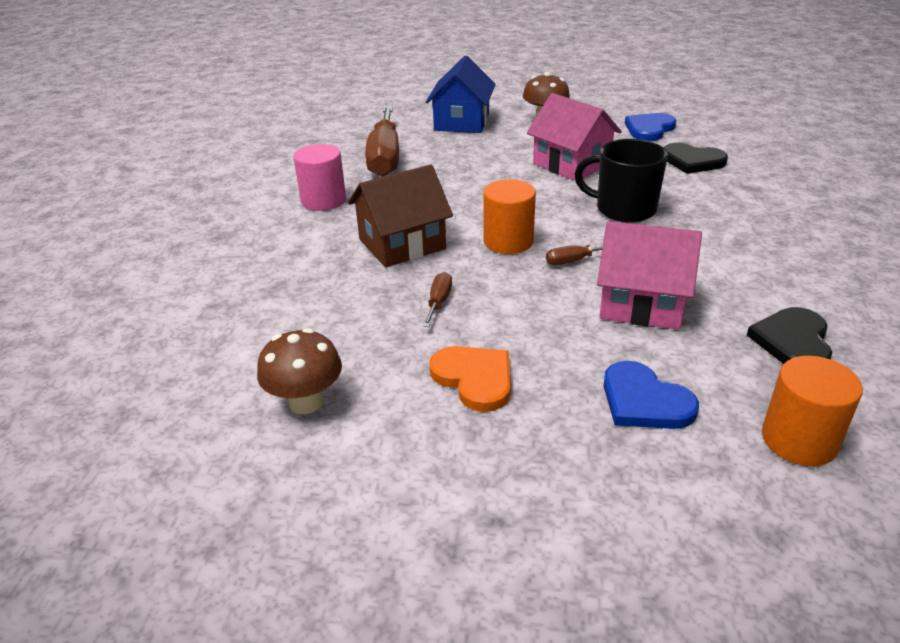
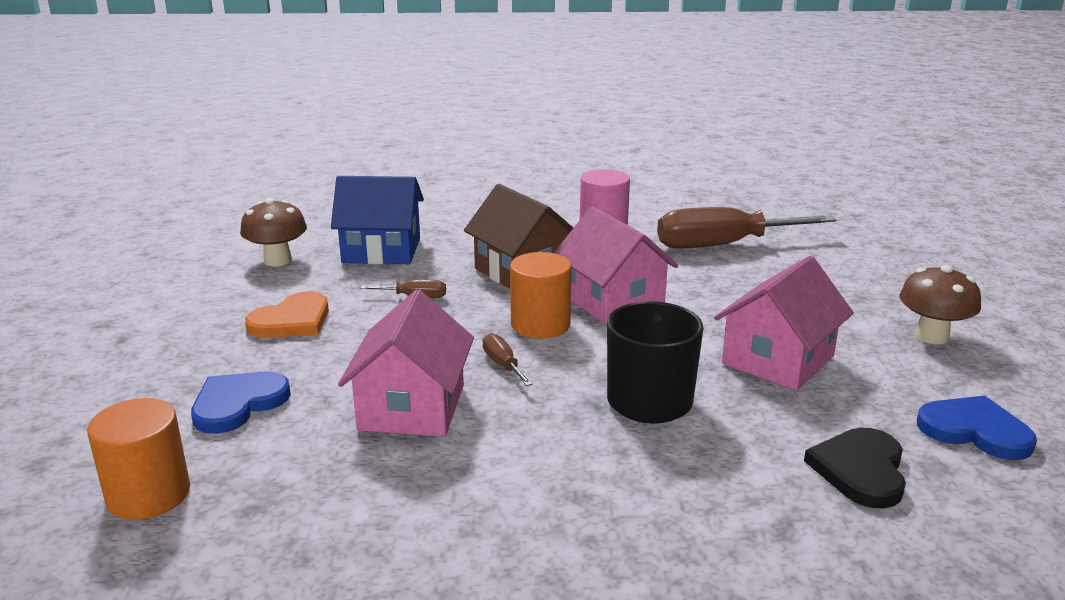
camera: 80 degrees right, 10 degrees down
(462, 122) = (868, 279): blue house -> blue house (381, 250)
(473, 209) = (613, 301): none -> pink house
(793, 342) = (323, 514): black heart -> none

